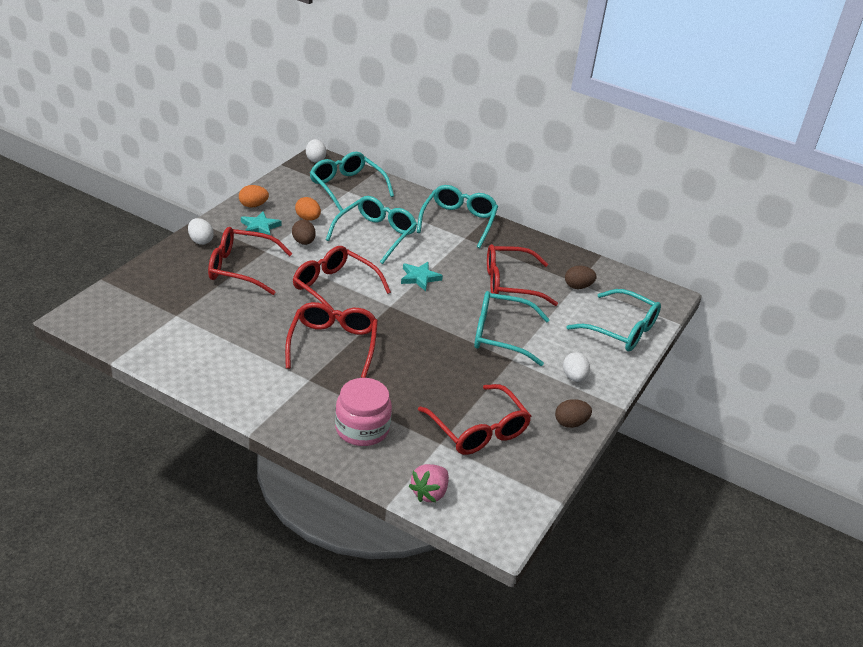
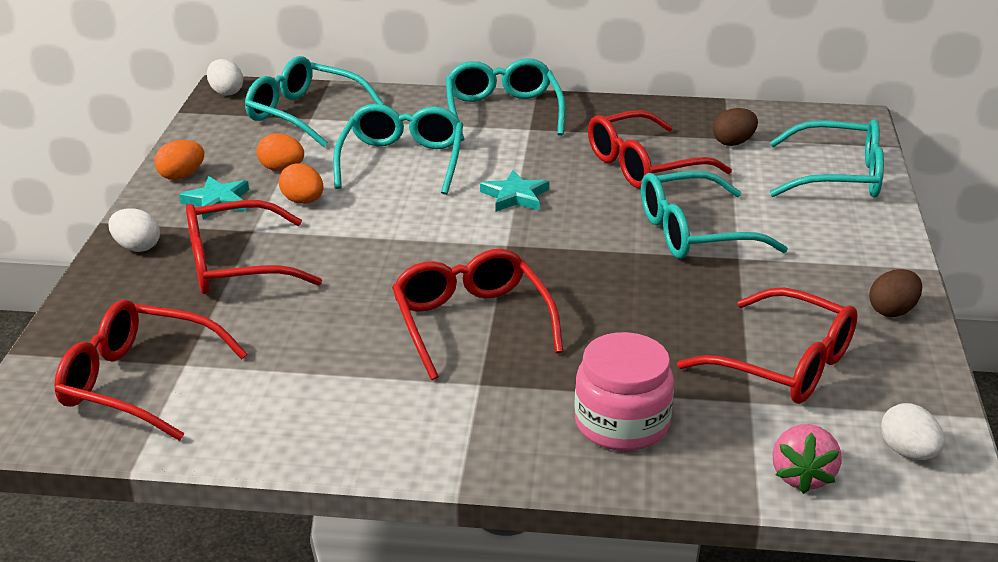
camera: 20 degrees left, 5 degrees down
(303, 242) = (303, 201): brown egg -> orange egg
(334, 288) = (405, 248): red glasses -> red glasses (138, 383)
(574, 377) = (839, 252): white egg -> white egg (908, 452)

